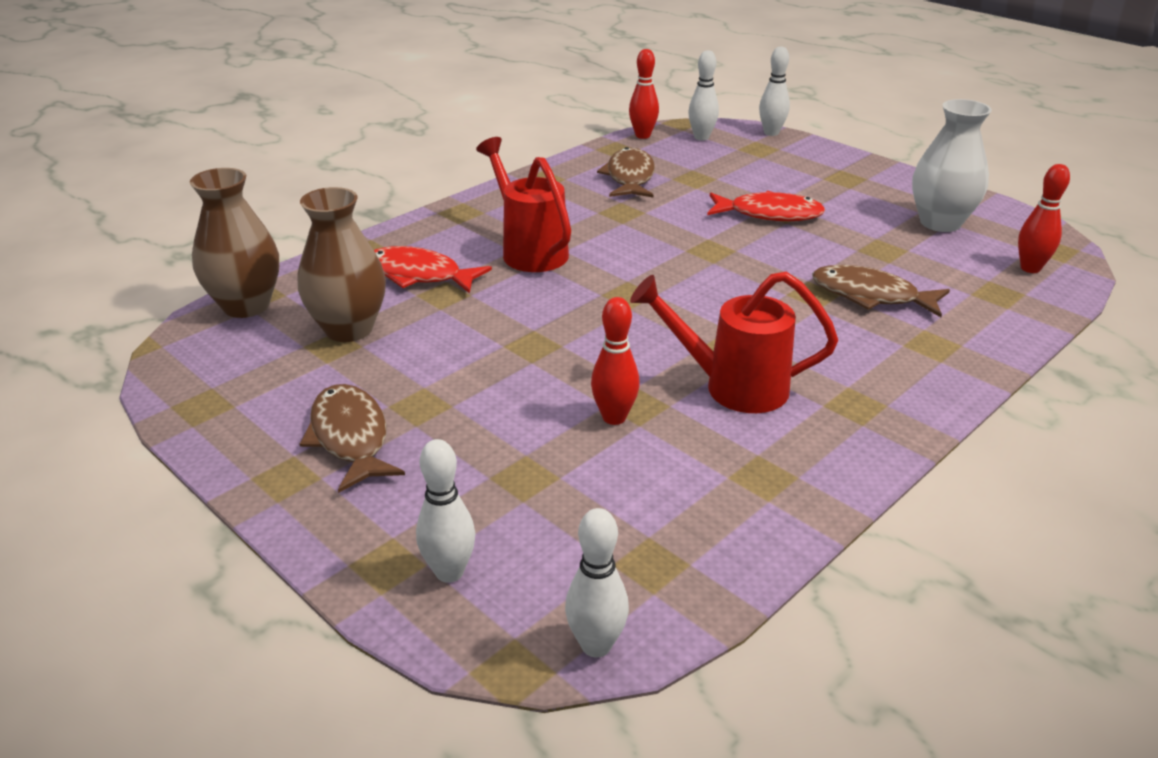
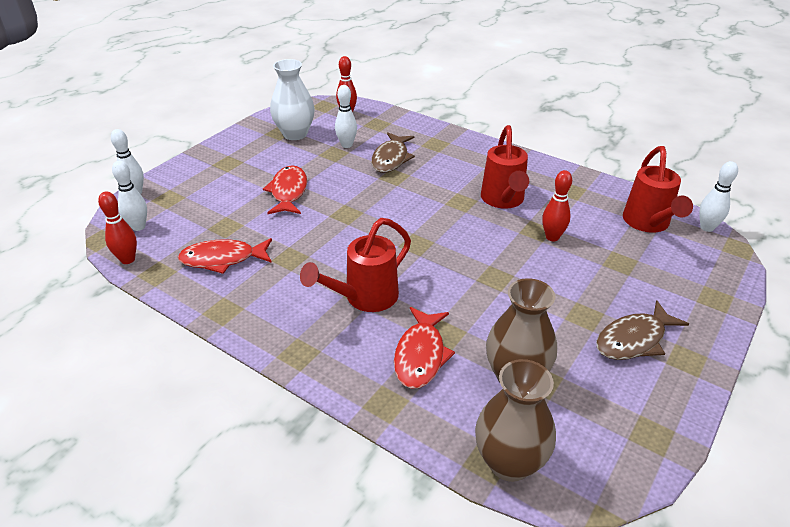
camera: 100 degrees left, 5 degrees up
(449, 572) = (703, 276): white bowling pin -> white bowling pin (346, 145)
(628, 552) = (648, 224): none -> red watering can
(630, 177) = (223, 259): brown fish -> red fish

